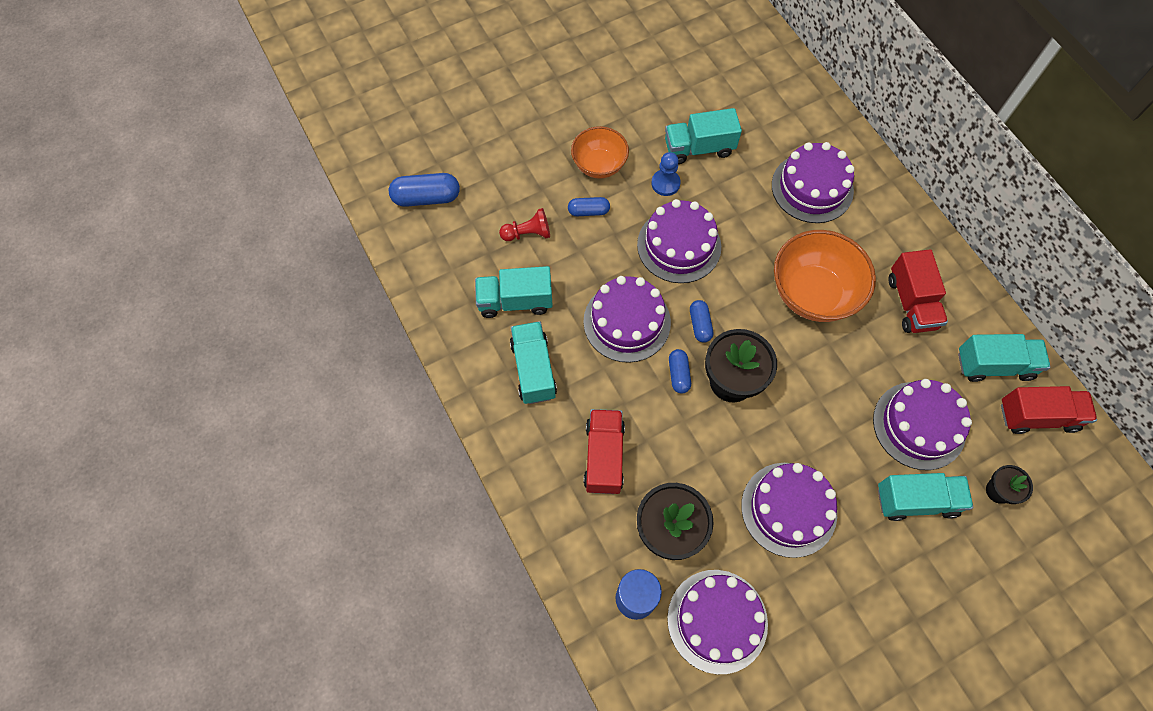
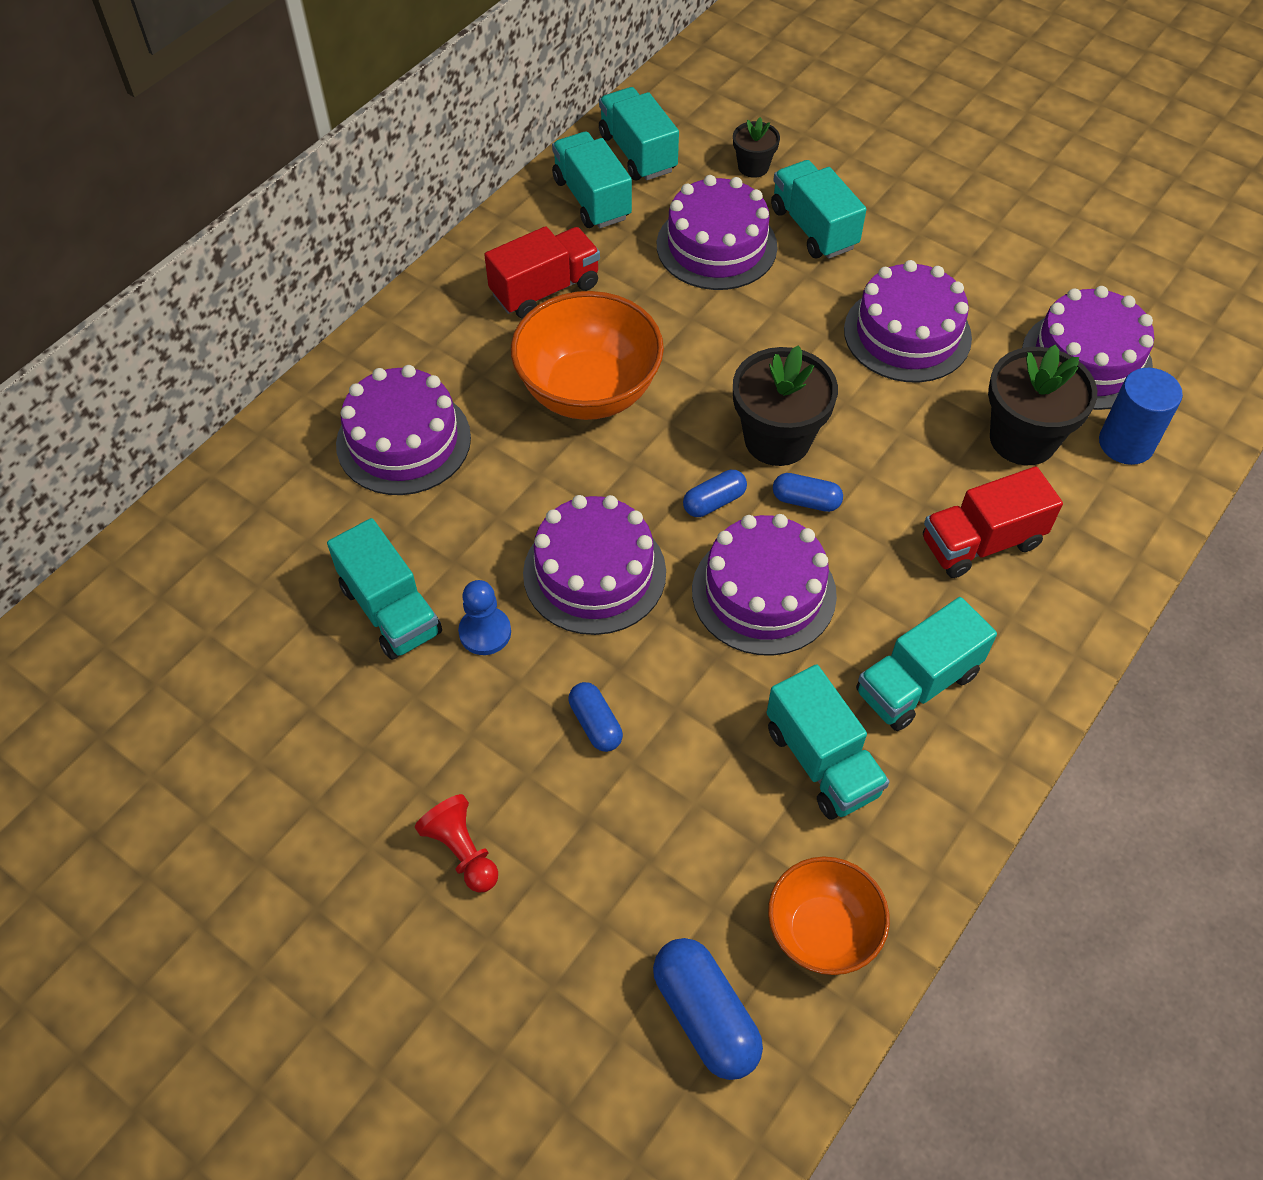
camera: 115 degrees left, 10 degrees down
(528, 233) = (687, 799): red pawn -> red pawn (462, 851)
(599, 165) = (493, 746): orange bowl -> orange bowl (822, 931)
(678, 374) = (806, 501): blue capsule -> blue capsule turned 45 degrees clockwise
(1037, 416) = (637, 153): red truck -> turquoise truck

